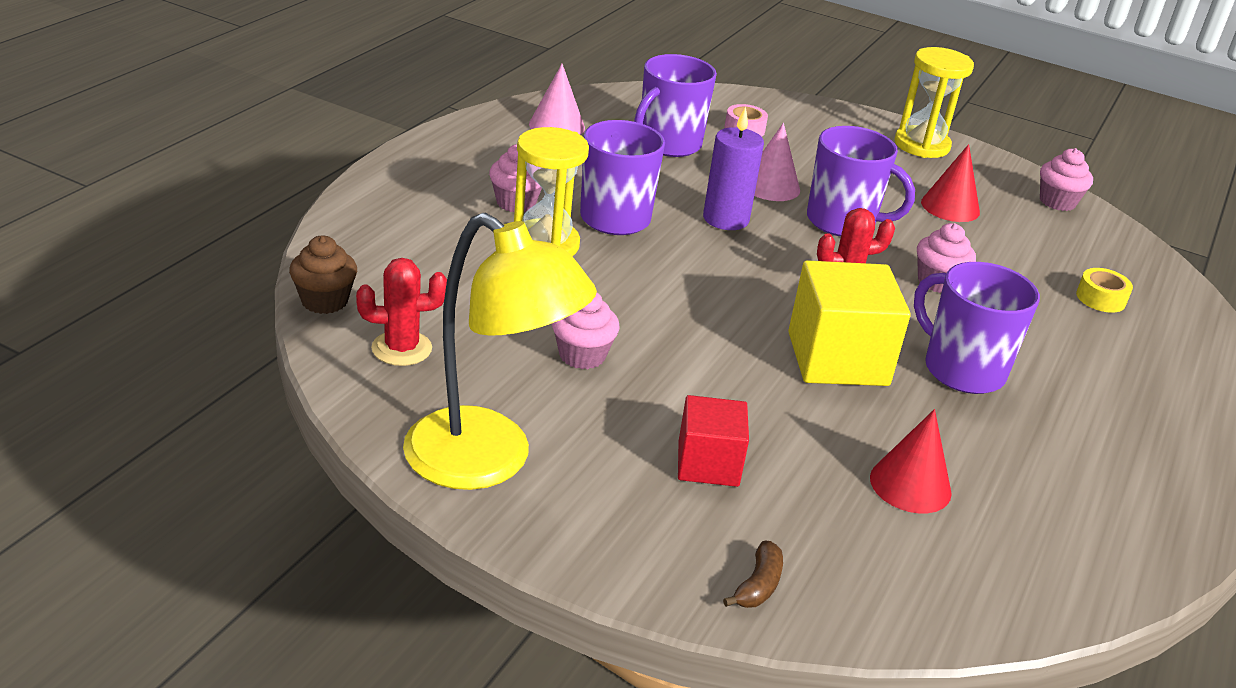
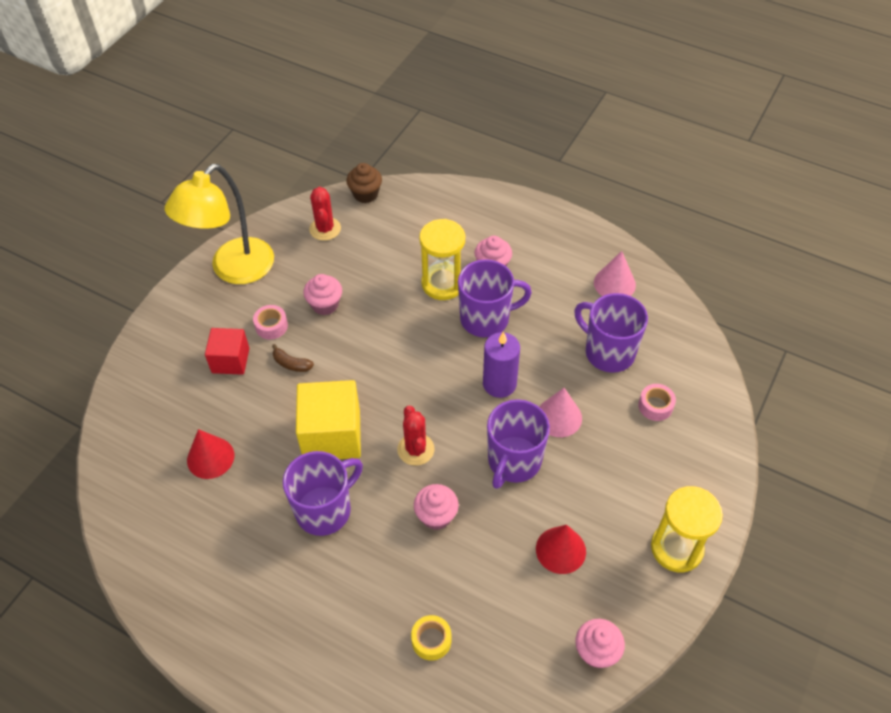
camera: 95 degrees right, 20 degrees up
(629, 415) = (271, 326): none -> pink tape
(758, 585) = (140, 377): brown banana -> brown banana (291, 364)

